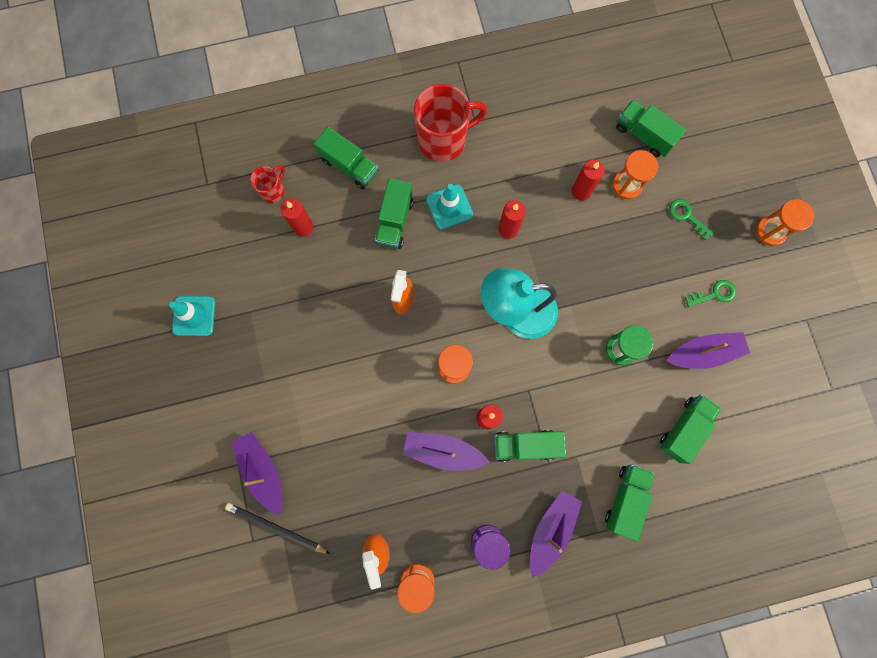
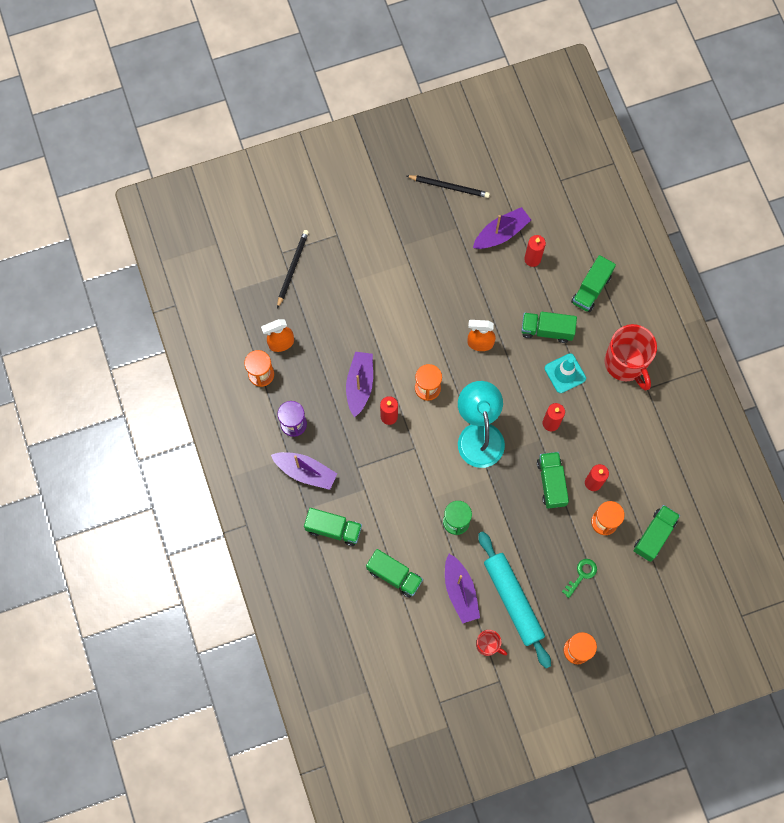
camera: 85 degrees right, 5 degrees down
(194, 316) = (449, 187): turquoise traffic cone -> black pencil
(263, 471) = (333, 253): purple boat -> purple boat (501, 233)
(273, 191) = (561, 232): red mug -> red mug (488, 645)
(526, 445) = (370, 449): green truck -> green truck (551, 483)
(714, 294) = (513, 600): green key -> turquoise rolling pin

